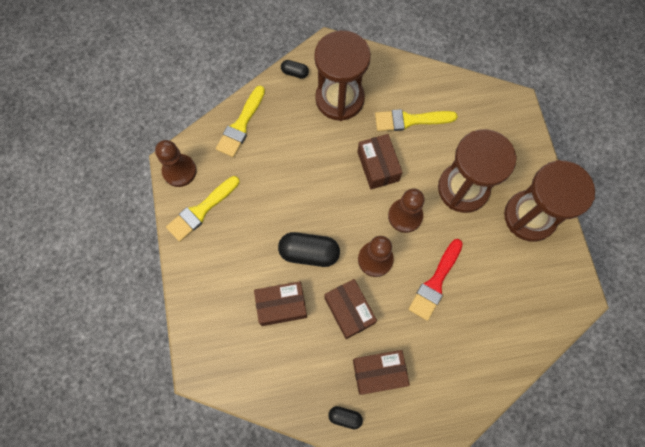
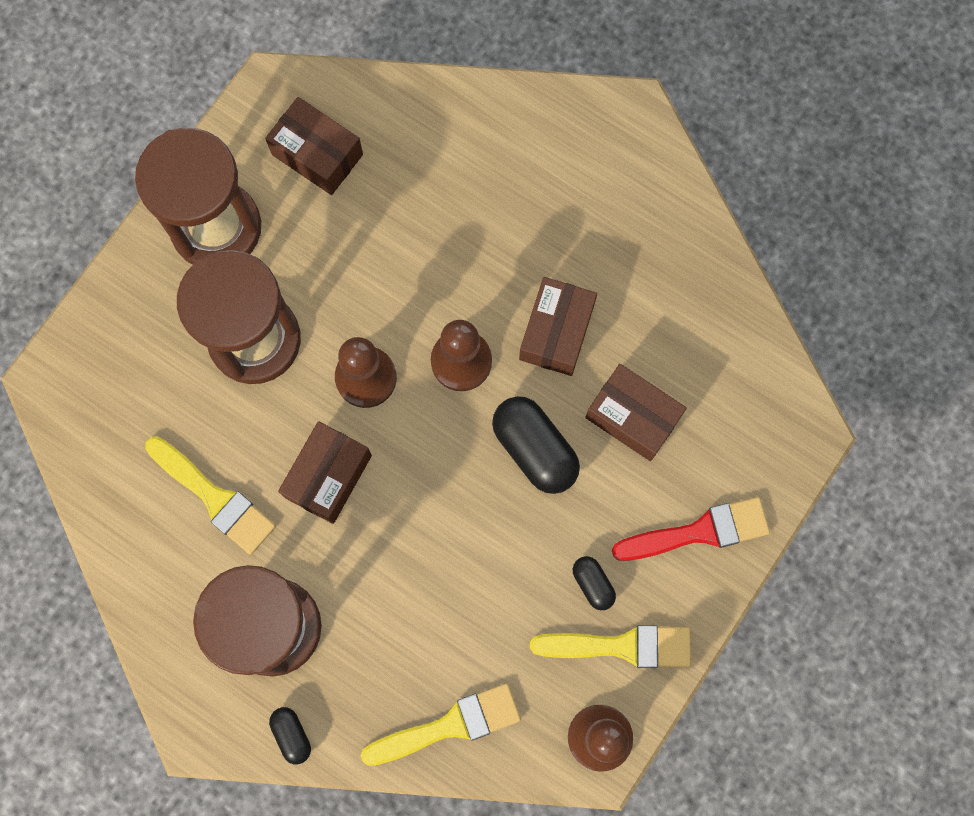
camera: 135 degrees left, 5 degrees up
(345, 417) = (679, 225): black capsule -> black capsule (593, 584)
(379, 372) = (592, 233): brown box -> brown box (317, 154)
(435, 283) = (419, 264): red brush -> red brush (699, 531)

